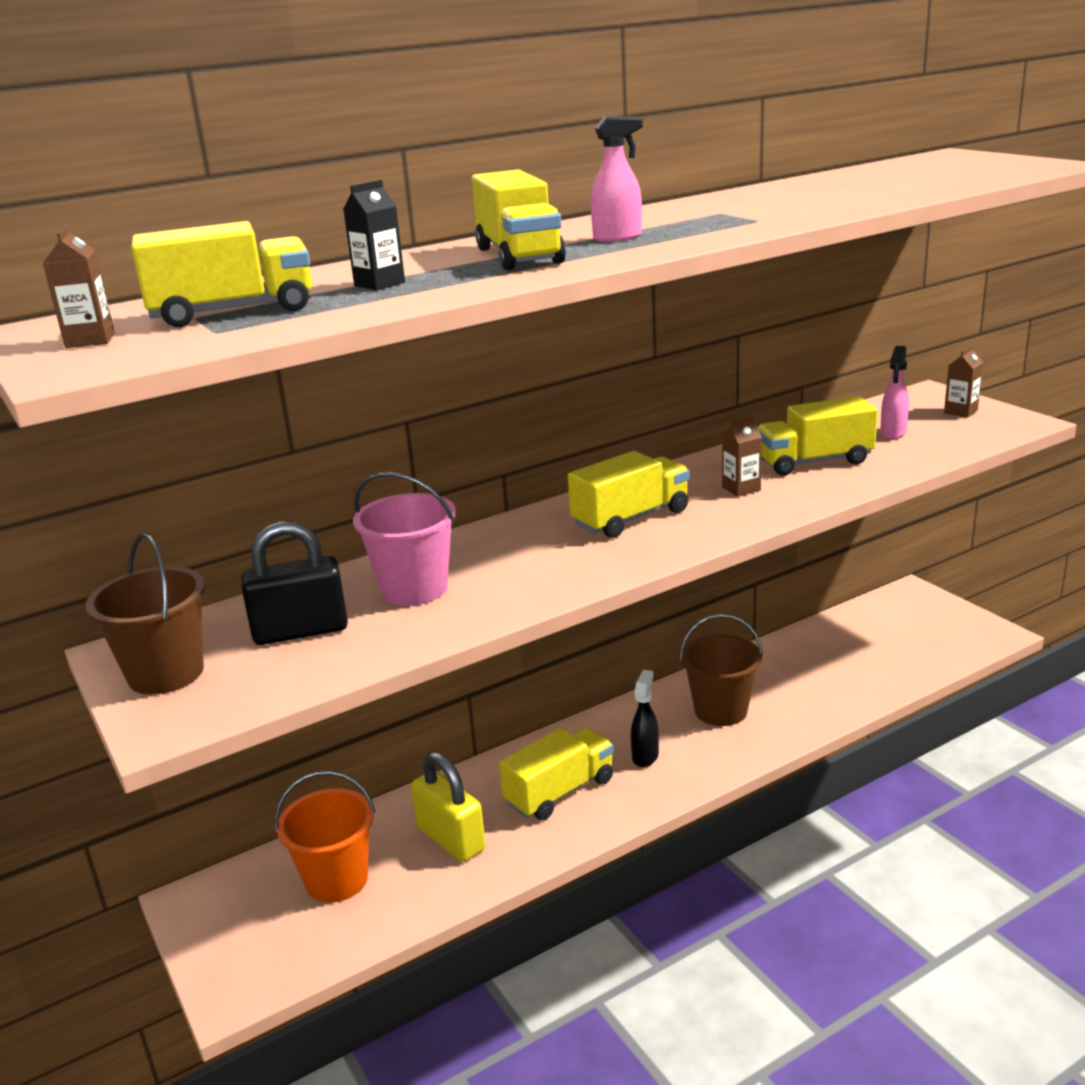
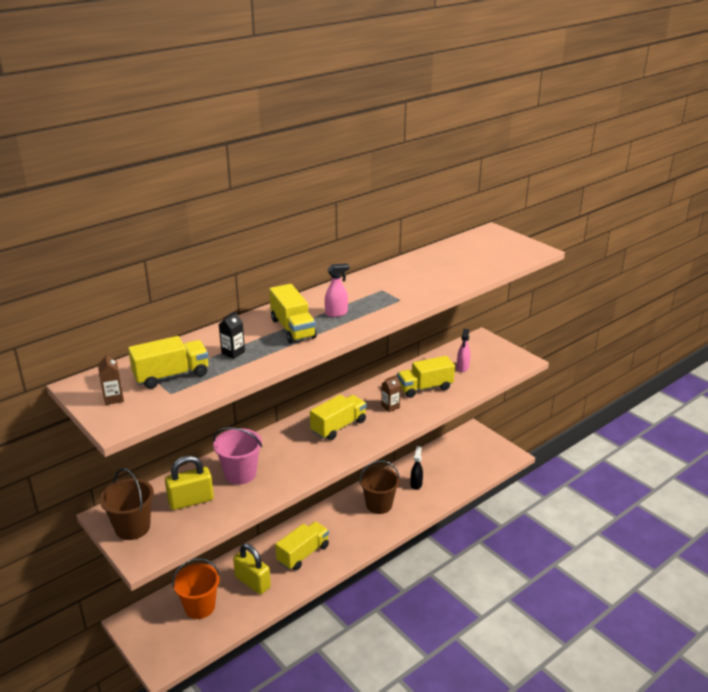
camera: 10 degrees left, 5 degrees up
(301, 631) = (191, 501): black padlock -> yellow padlock
(645, 756) = (343, 532): black spray bottle -> black spray bottle (416, 484)
(960, 412) = (495, 352): brown carton -> none

